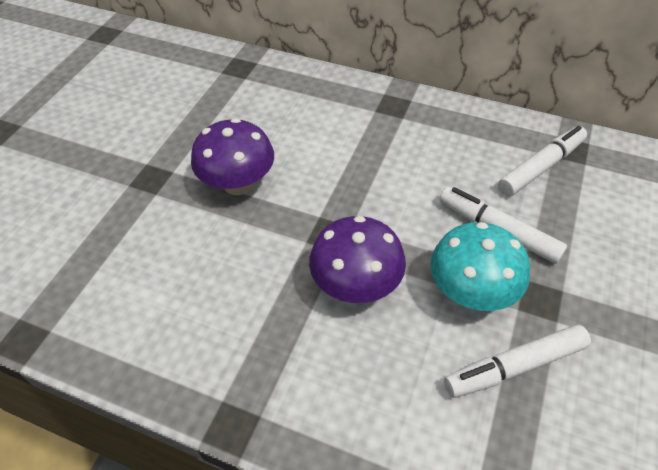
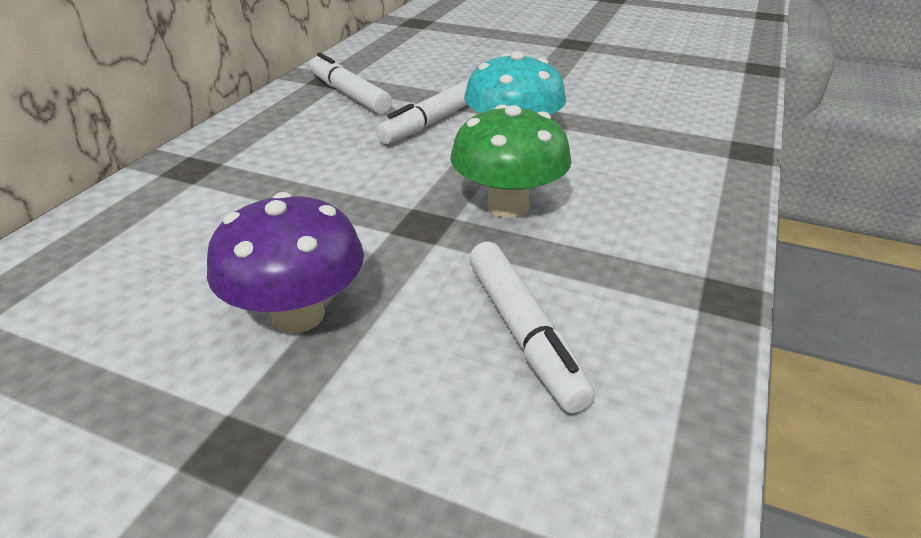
camera: 90 degrees left, 15 degrees down
(356, 285) = (508, 206): purple mushroom -> green mushroom
(515, 366) = (592, 128): white marker -> white marker (523, 332)

